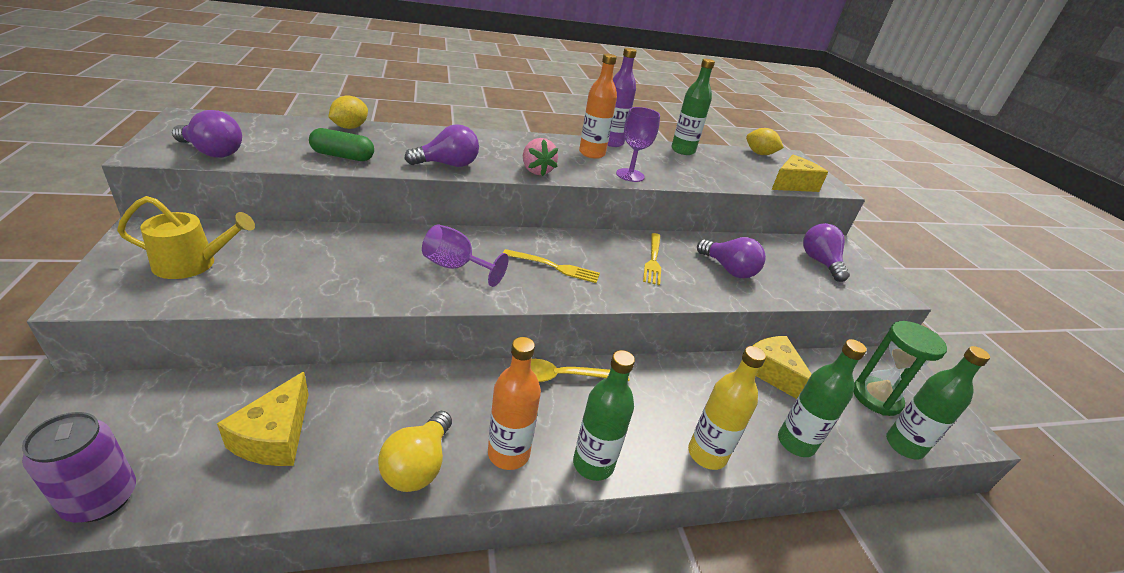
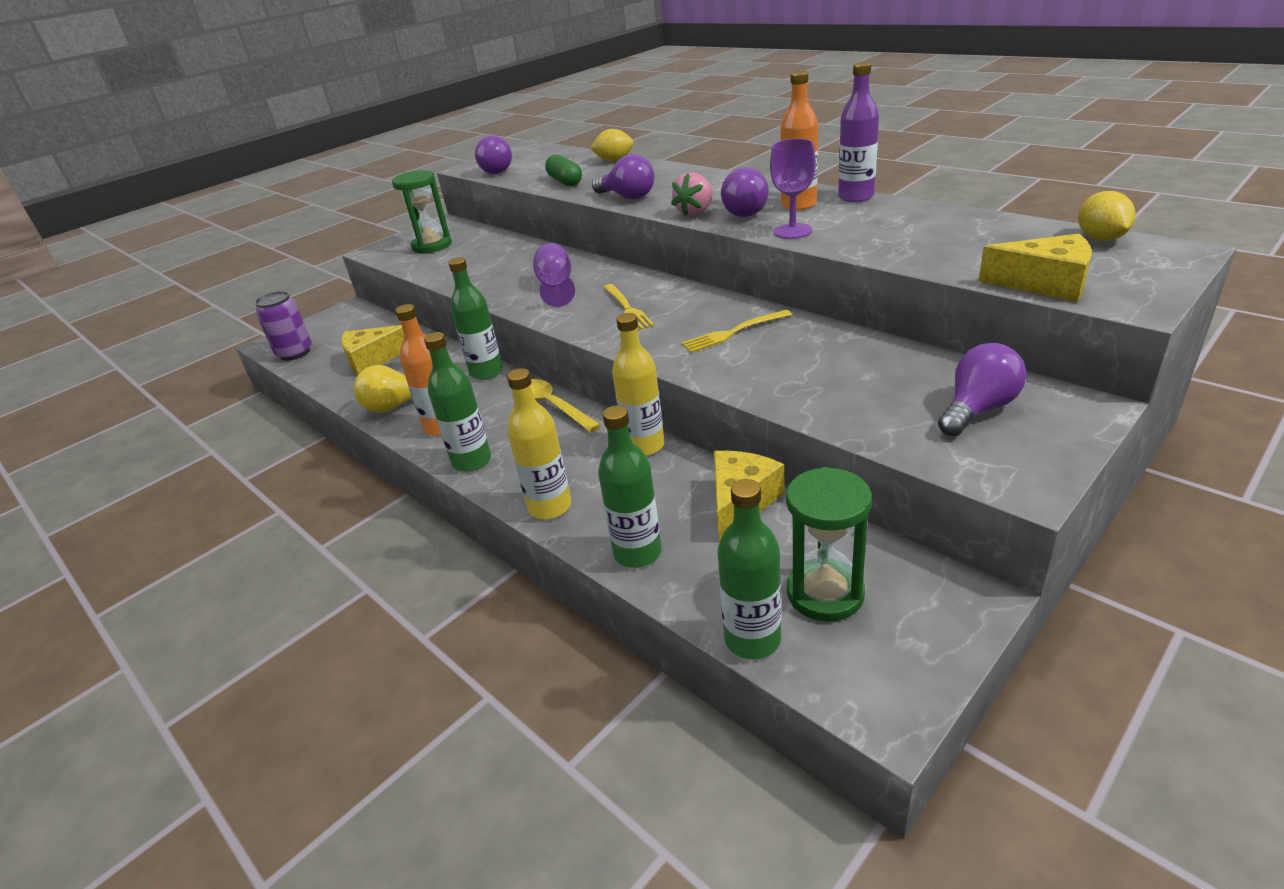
camera: 65 degrees right, 0 degrees up
(192, 264) = (432, 246): yellow watering can -> green hourglass
(672, 370) = (644, 446): none -> yellow bottle
(682, 151) = (948, 217): green bottle -> green bottle (486, 372)
(728, 270) = (805, 368): purple light bulb -> purple light bulb (746, 211)

